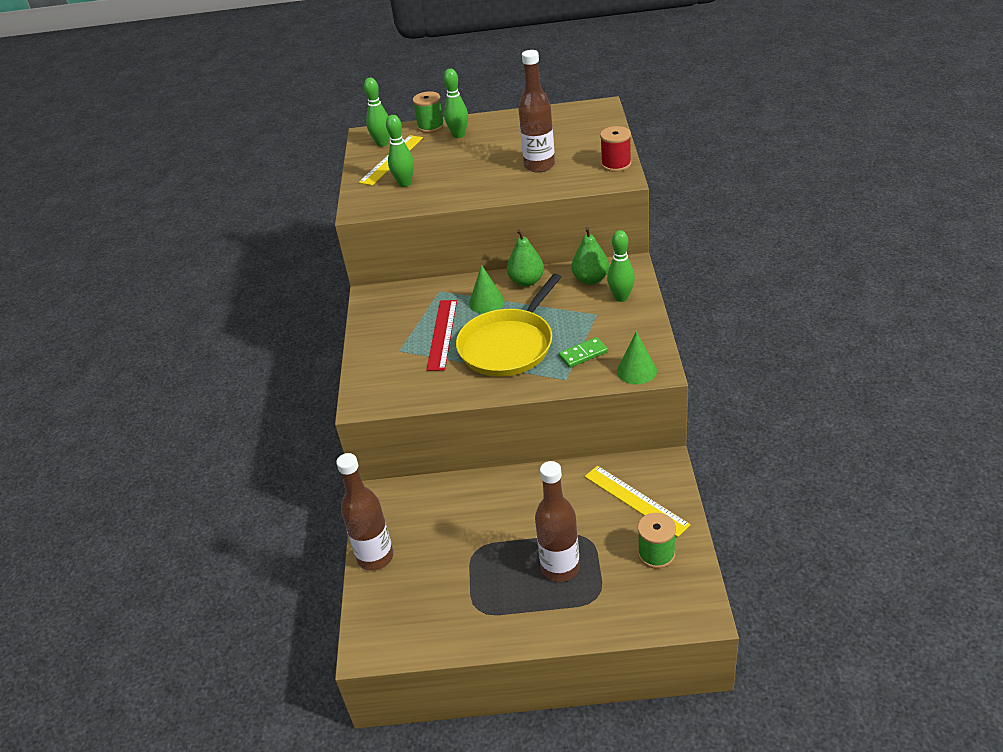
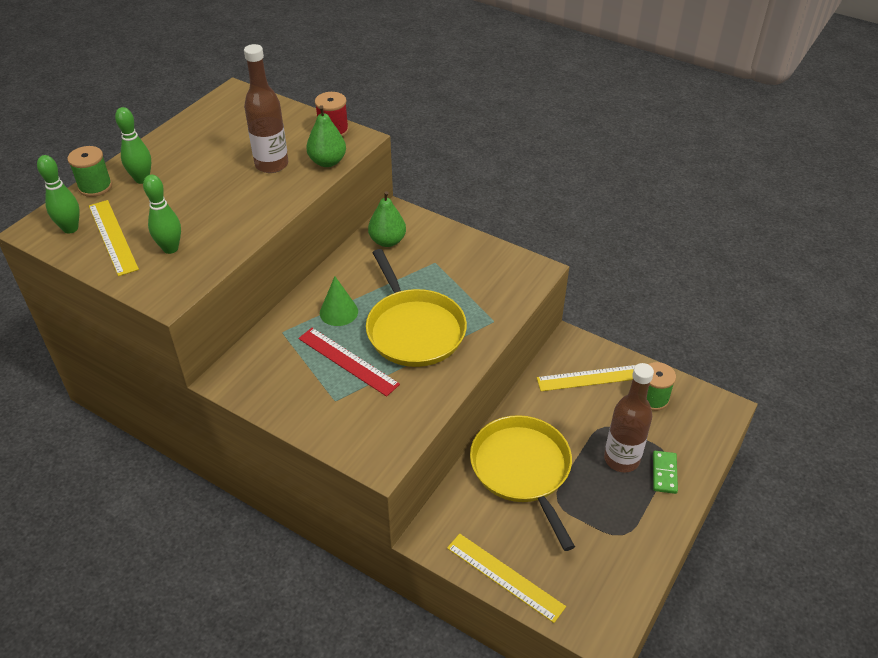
camera: 60 degrees left, 5 degrees up
(375, 557) = (504, 577): brown bottle -> yellow ruler
(488, 511) = (522, 470): none -> yellow pan
(526, 281) = (342, 275): green pear -> green pear (327, 162)
(583, 354) = (475, 296): green domino -> green domino (664, 473)
(621, 297) = (431, 239): green bowling pin -> none
(636, 371) = (526, 280): green cone -> none

